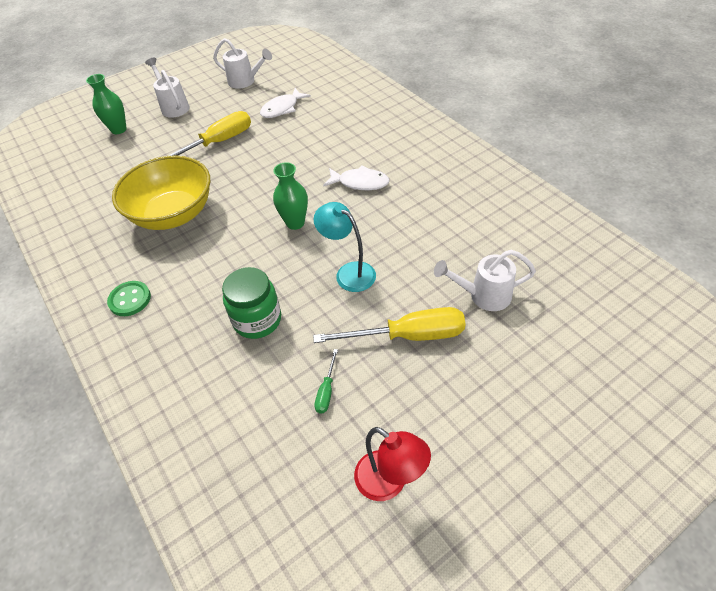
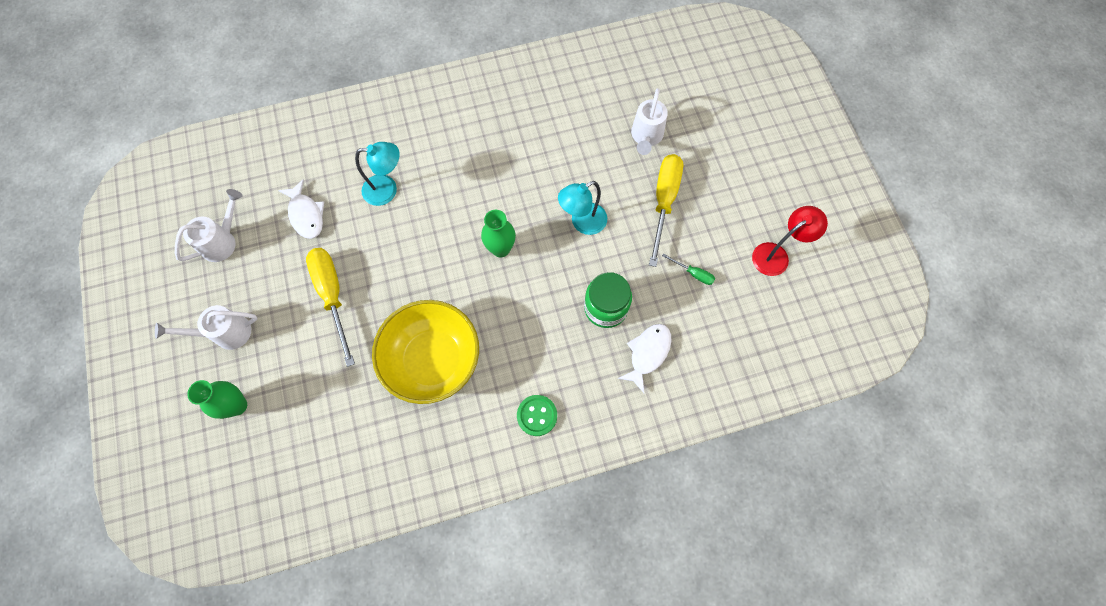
camera: 75 degrees left, 20 degrees up
(324, 139) = (387, 190): none -> turquoise lamp
(360, 183) = (472, 178): white fish -> white fish (647, 353)

